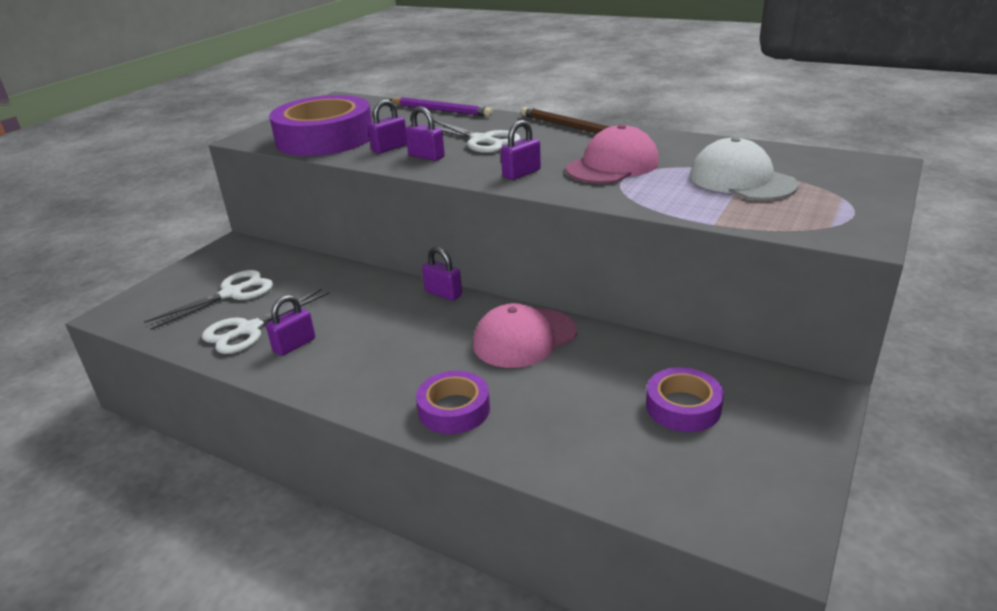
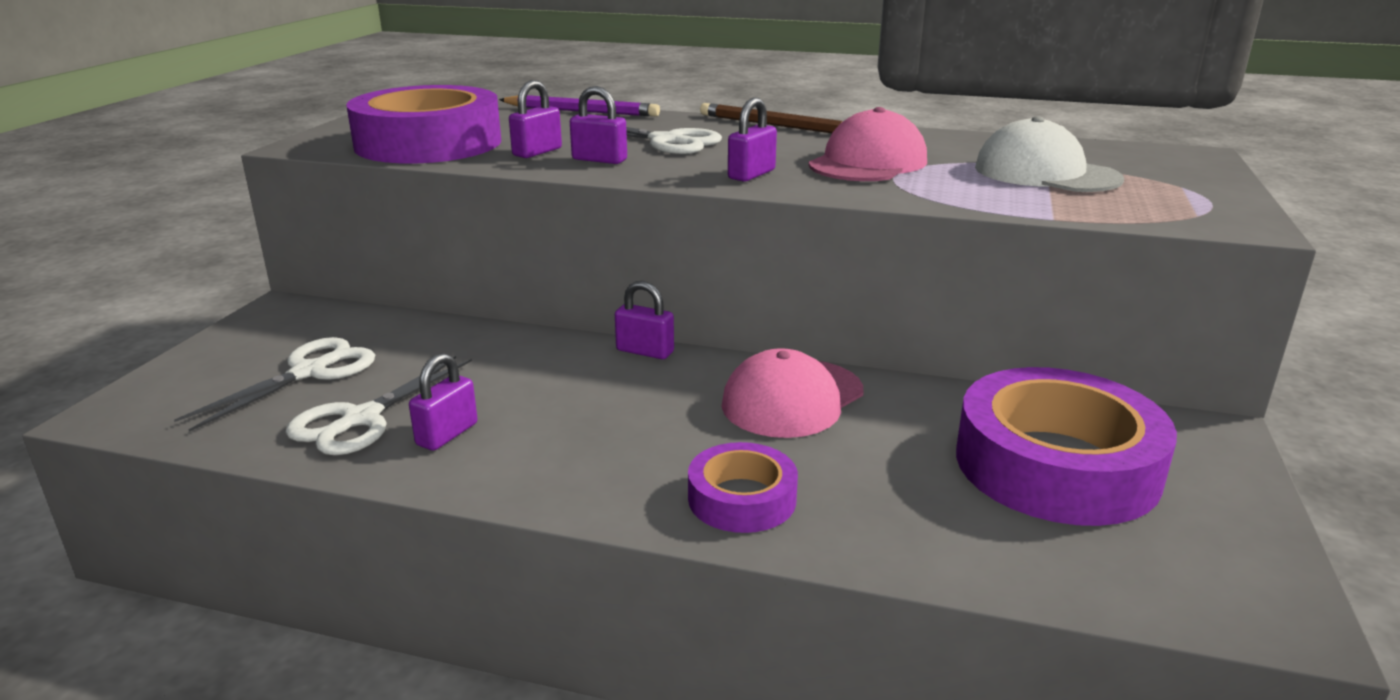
camera: 15 degrees left, 5 degrees down
(683, 407) = (1056, 465): purple tape -> purple tape, size x1.91

